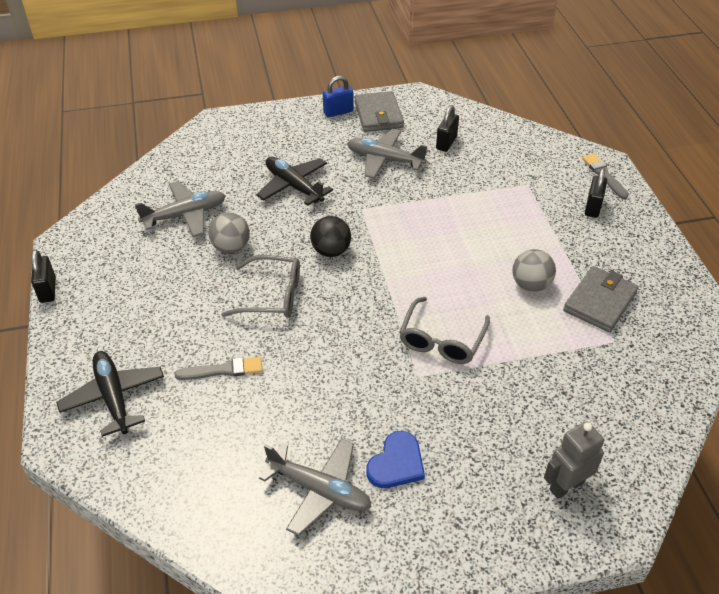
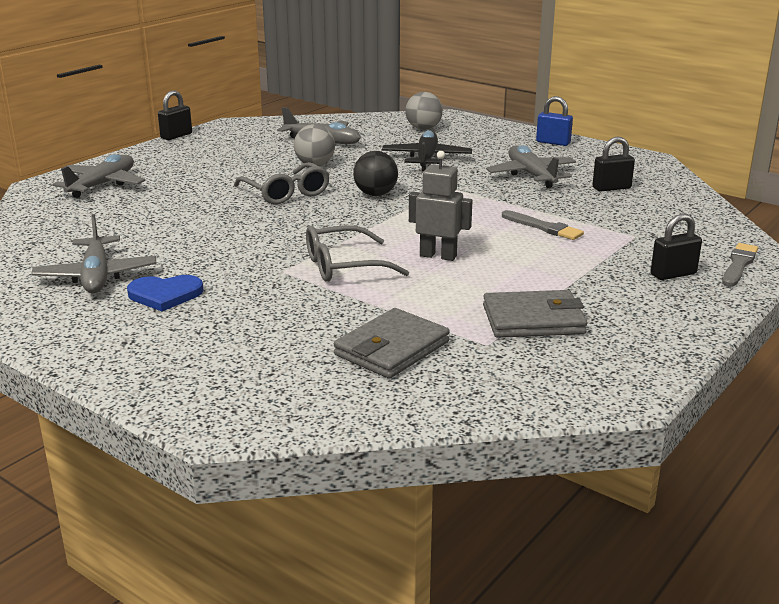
camera: 50 degrees right, 20 degrees down
(113, 397) = (102, 185): black plane -> grey plane
(222, 370) = (178, 205): grey brush -> grey brush (543, 227)
(378, 115) = (585, 155): grey wallet -> grey wallet (392, 348)
(530, 285) = (491, 280): grey ball -> grey ball (423, 128)
(566, 486) = (240, 379): grey robot -> grey robot (438, 256)

